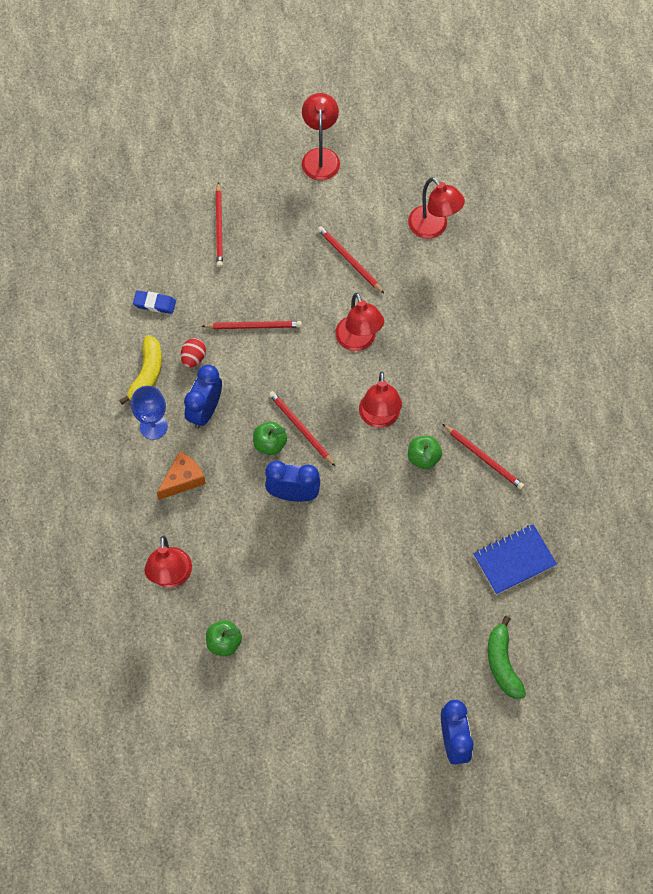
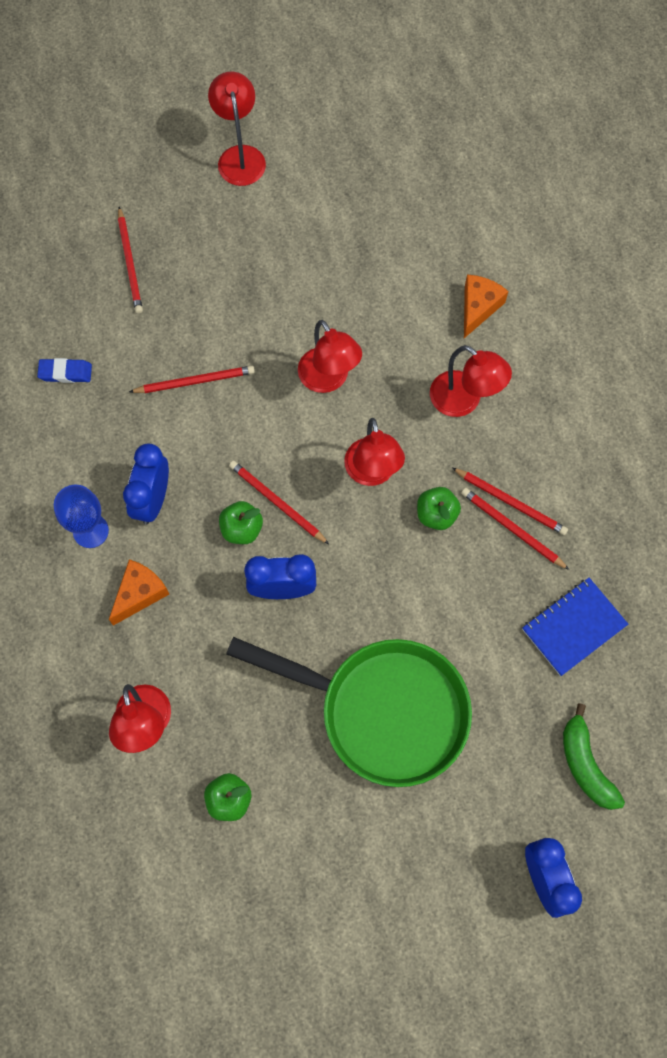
camera: 10 degrees left, 5 degrees up
(147, 374) = (71, 464): yellow banana -> none
(193, 358) = (126, 434): red egg -> none
(349, 260) = (299, 279): red pencil -> red pencil (512, 529)
(354, 597) = (383, 710): none -> green pan
(433, 228) = (394, 223): red lamp -> red lamp (464, 401)
(488, 304) = (478, 307): none -> orange cheese

